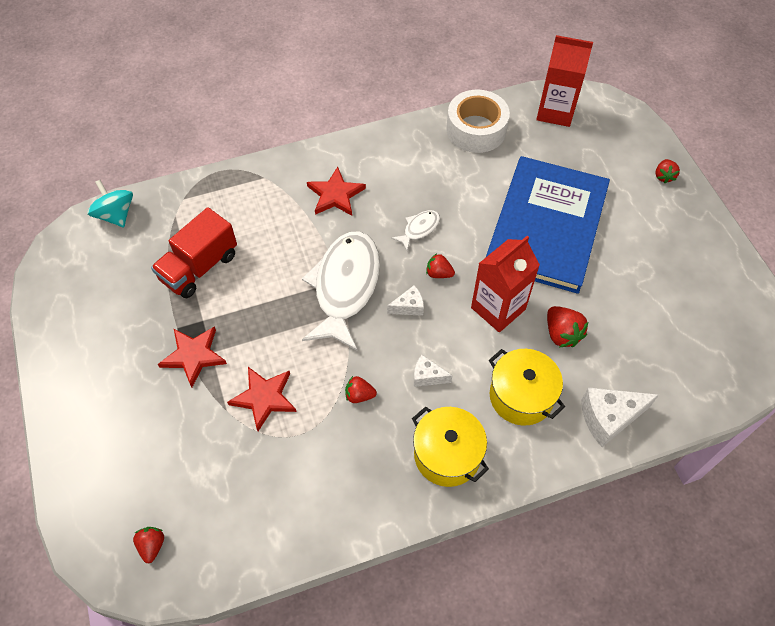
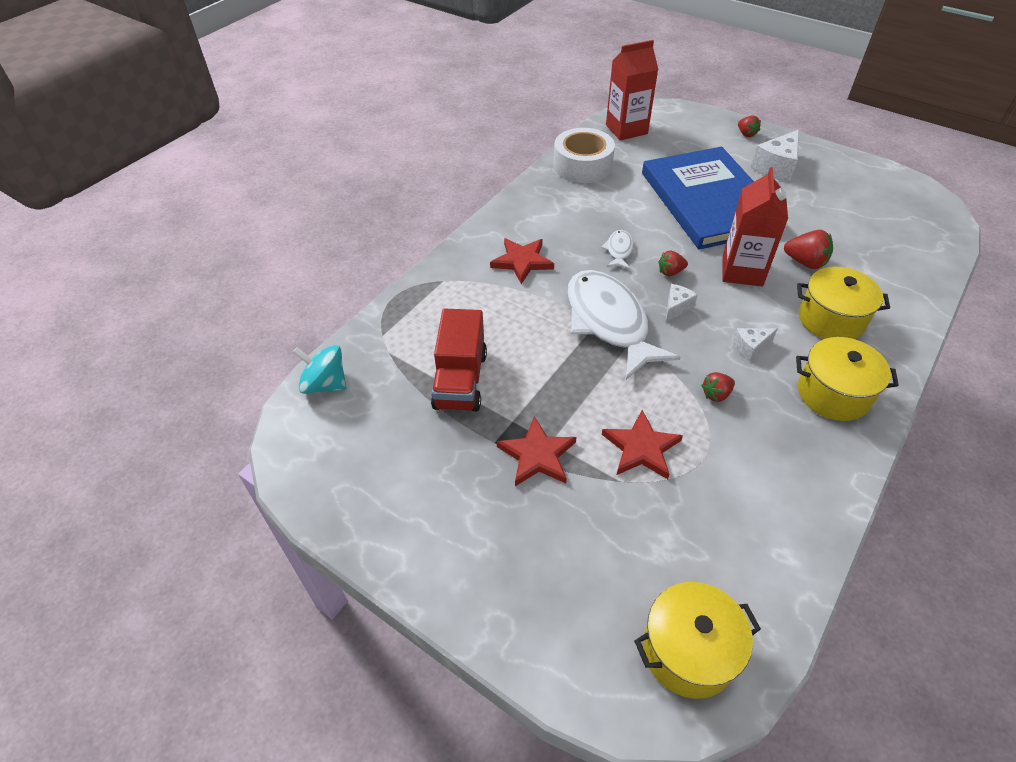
camera: 35 degrees left, 10 degrees down
(152, 545) = (688, 651): red strawberry -> yellow pot
(609, 418) = (902, 297): white cheese -> white cheese (776, 167)

